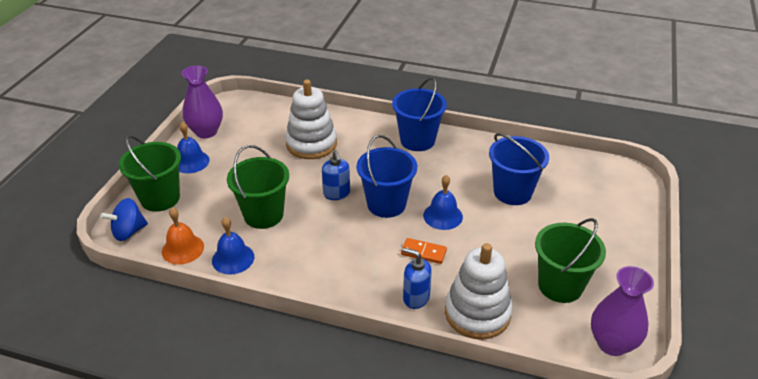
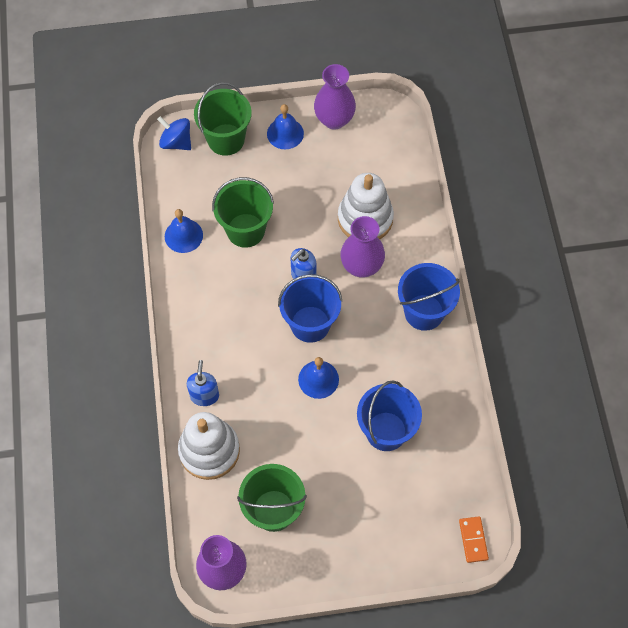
camera: 65 degrees right, 25 degrees up
(183, 249) = (176, 193): orange bell -> none
(353, 159) = (361, 266): none -> purple vase
(423, 252) = (261, 381): orange domino -> orange domino (473, 540)

